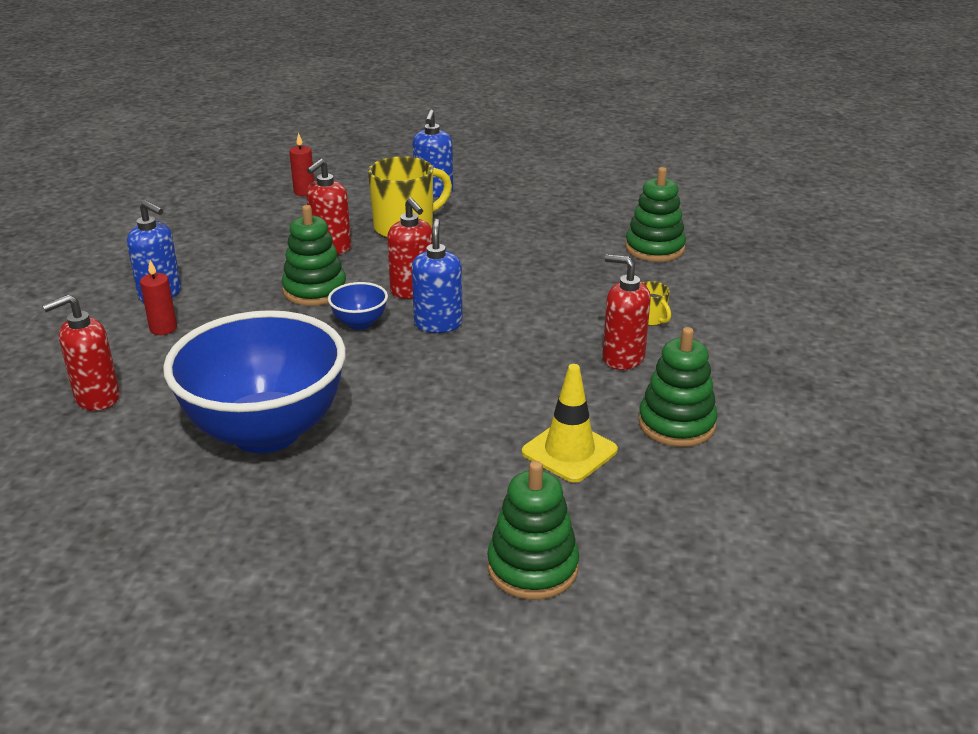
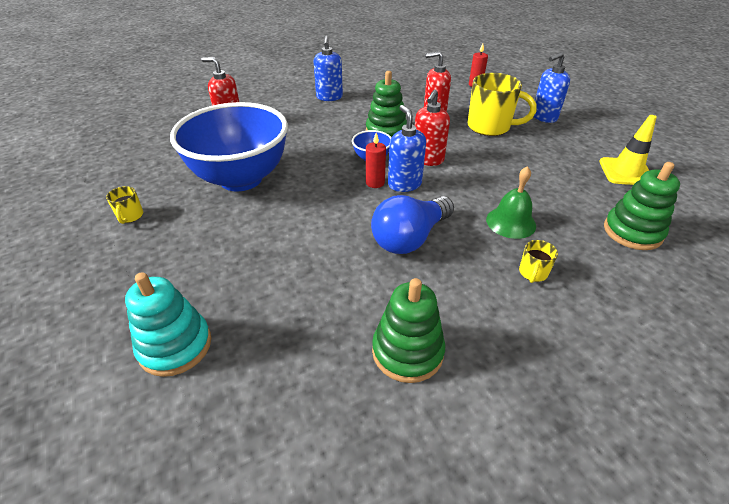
camera: 55 degrees right, 10 degrees up
(163, 328) = (302, 111): red candle -> red candle (375, 183)
(228, 552) = (130, 216): none -> yellow mug
(438, 324) = (404, 184): blue soap dispenser -> blue soap dispenser turned 75 degrees counterclockwise
(531, 359) = (410, 238): none -> blue light bulb
(532, 567) = (175, 346): green stacking toy -> turquoise stacking toy
(569, 451) = (319, 305): yellow traffic cone -> yellow traffic cone (626, 172)
(574, 295) = (511, 222): none -> green bell
(623, 358) = (462, 281): red soap dispenser -> none

